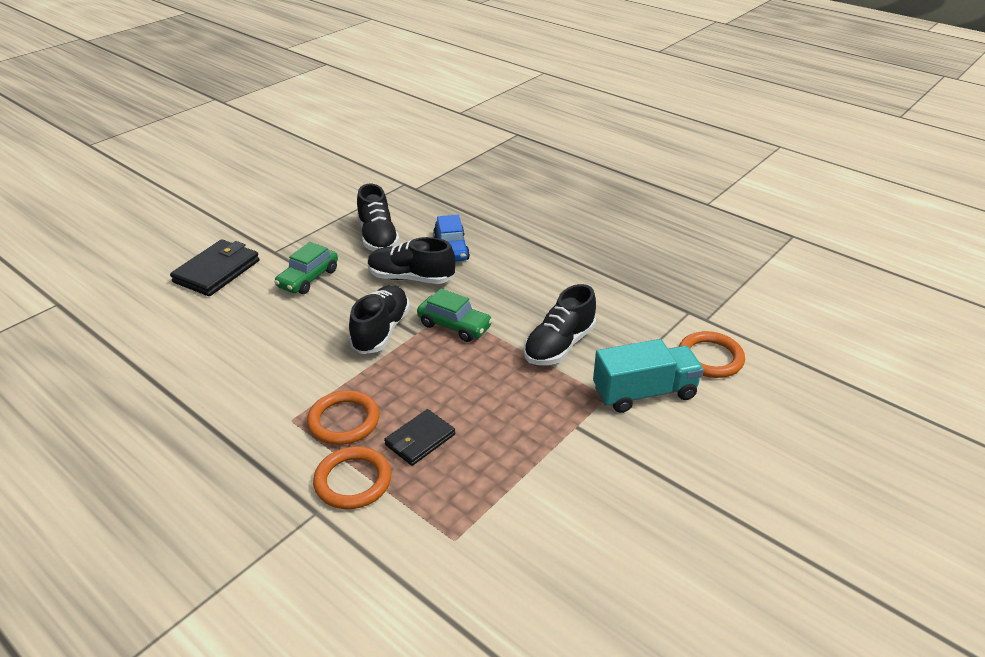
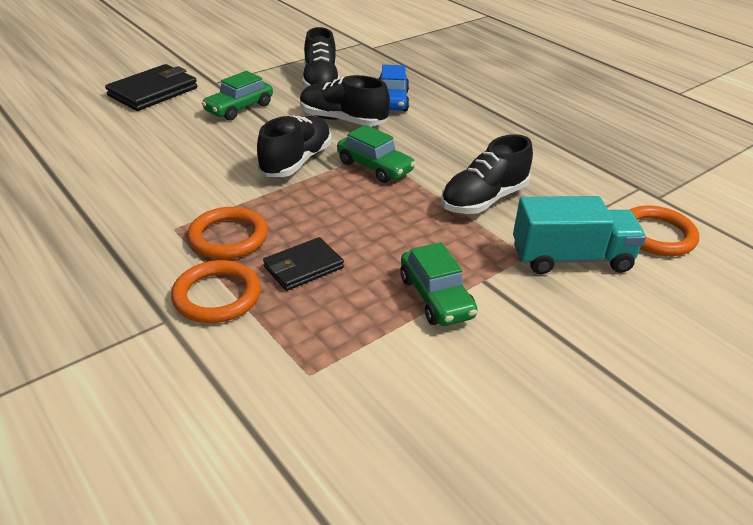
camera: 10 degrees right, 0 degrees up
(541, 449) = (436, 297): none -> green car

